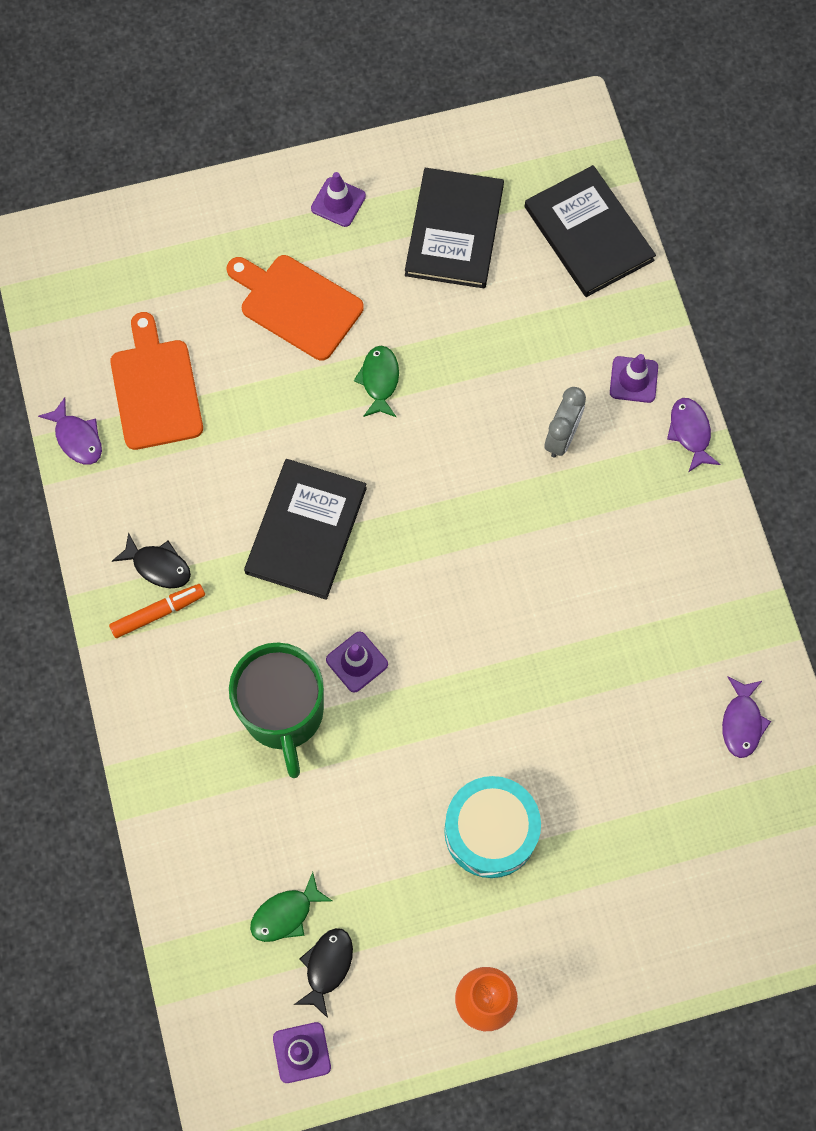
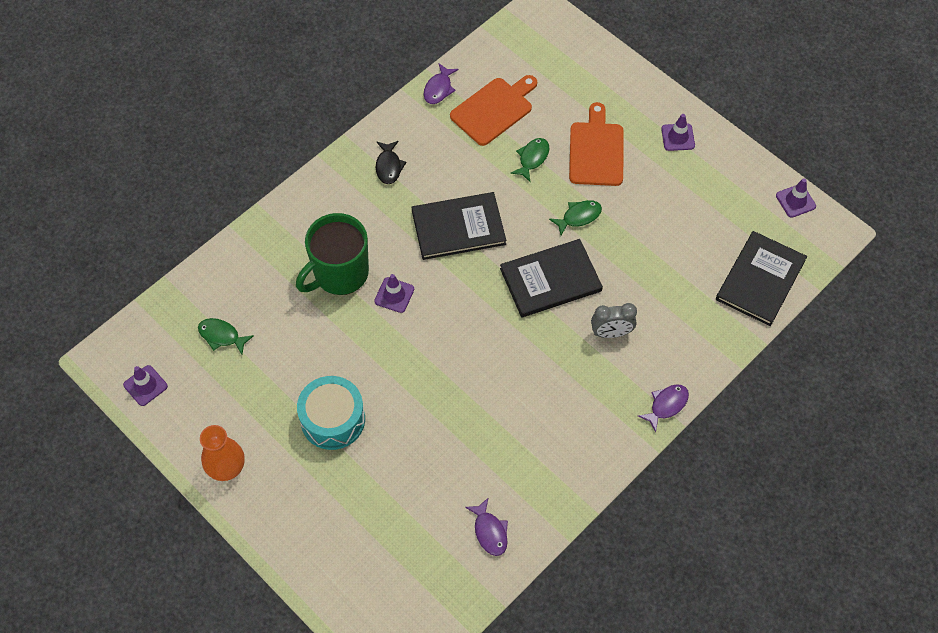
camera: 60 degrees right, 10 degrees down
(158, 613) = (361, 181): orange marker -> none
(260, 385) = (532, 158): none -> green fish
(327, 967) = (202, 373): black fish -> none
(454, 230) = (706, 206): black book -> black book (550, 280)
(633, 379) = (679, 354): purple traffic cone -> purple traffic cone (795, 201)
(742, 722) = (489, 531): purple fish -> purple fish turned 90 degrees counterclockwise

